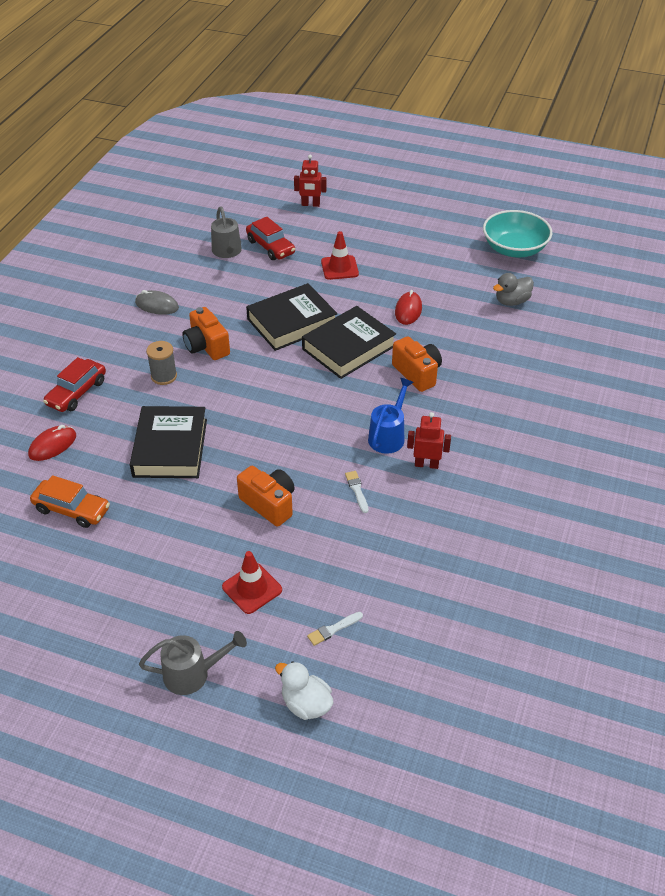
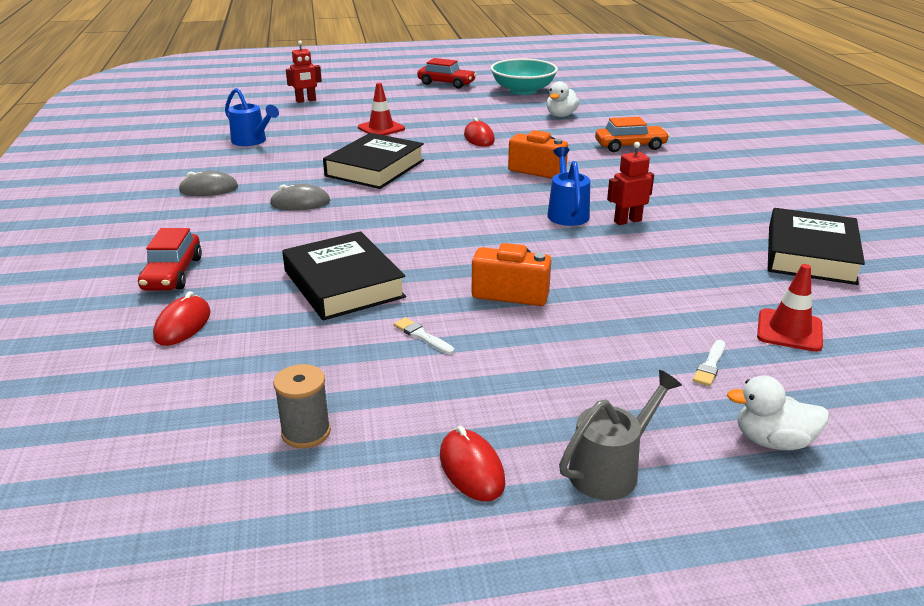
camera: 30 degrees left, 15 degrees down
(72, 509) = (270, 373): orange car -> orange car (630, 146)
(121, 634) = (471, 469): none -> red mouse
(164, 376) = (273, 234): grey spool -> grey spool (306, 432)
(206, 346) = (300, 203): orange camera -> grey mouse
(228, 252) = (252, 141): grey watering can -> blue watering can
(252, 588) = (579, 364): red traffic cone -> red traffic cone (789, 330)
(270, 247) = (295, 130): red car -> red car (446, 83)
(348, 347) = (452, 170): black book -> black book (810, 254)
(357, 490) = (587, 256): white brush -> white brush (422, 336)
(512, 301) = (561, 115): grey duck -> white duck

